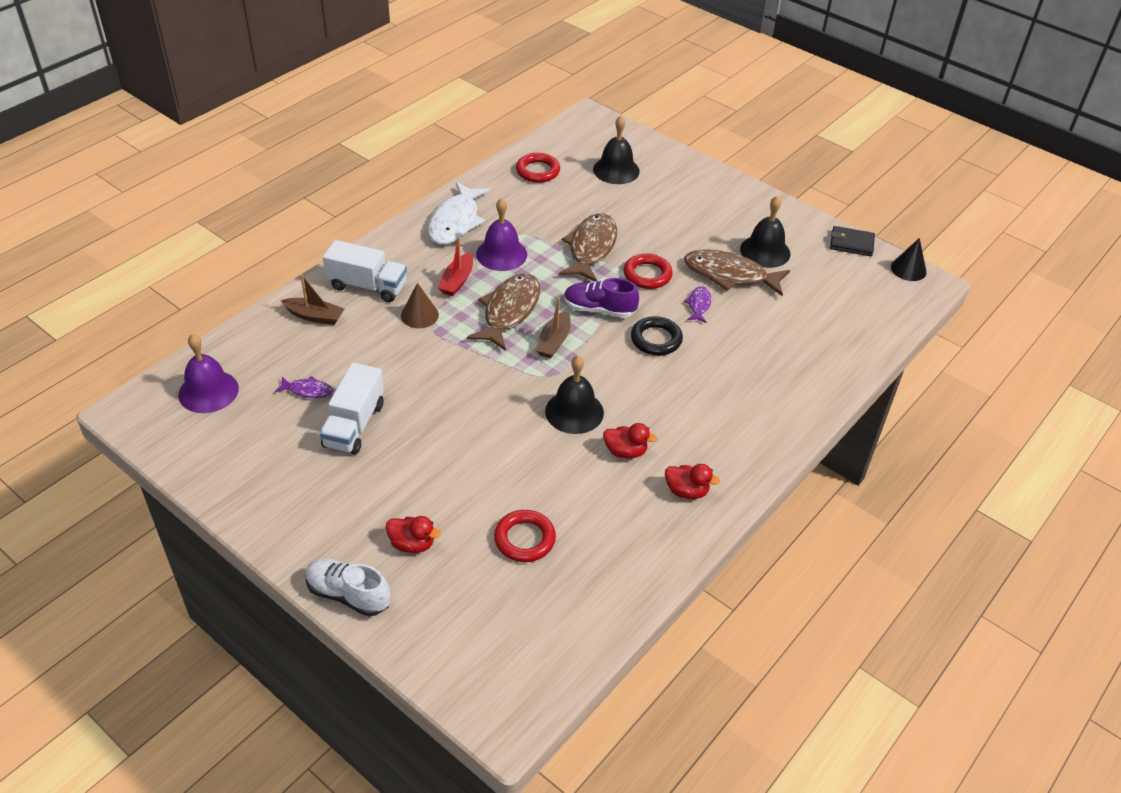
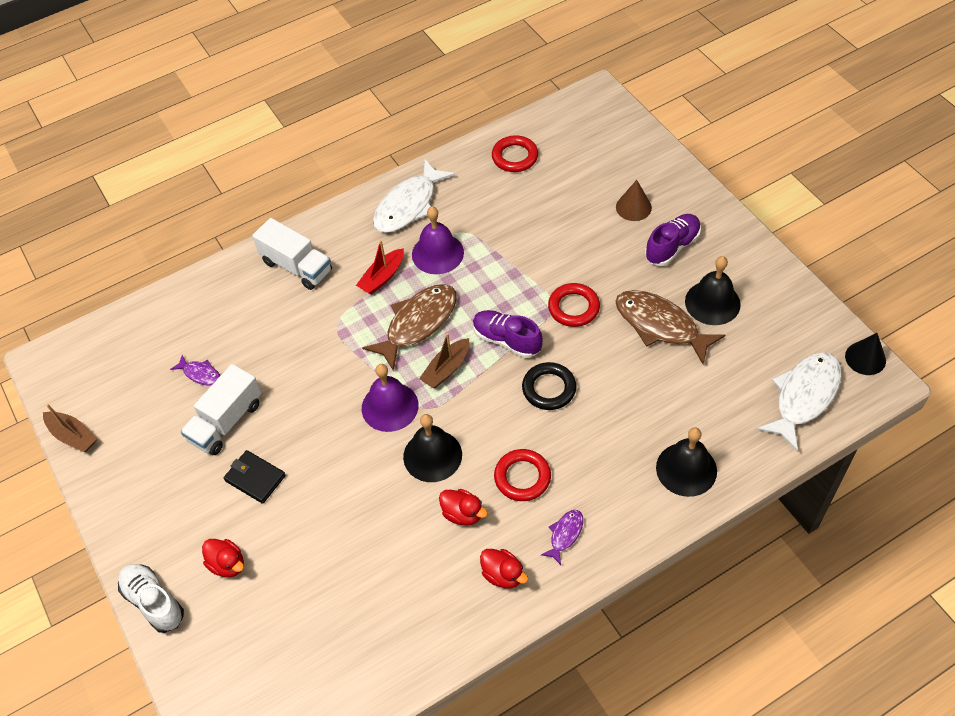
camera: 25 degrees right, 10 degrees up
(208, 391) = (116, 355): purple bell -> purple bell (390, 406)
(314, 316) = (237, 291): brown boat -> brown boat (73, 436)
(419, 315) = (331, 310): brown cone -> brown cone (633, 207)
(524, 539) = (328, 586): red ring -> red ring (522, 477)
(591, 248) = (529, 264): brown fish -> none
(616, 170) = (596, 169): black bell -> black bell (686, 469)
(699, 305) = (611, 356): purple fish -> purple fish (565, 535)
(710, 216) = (672, 247): none -> purple shoe
(851, 243) = (814, 311): black wallet -> black wallet (255, 478)
(874, 305) = (804, 397): none -> white fish

